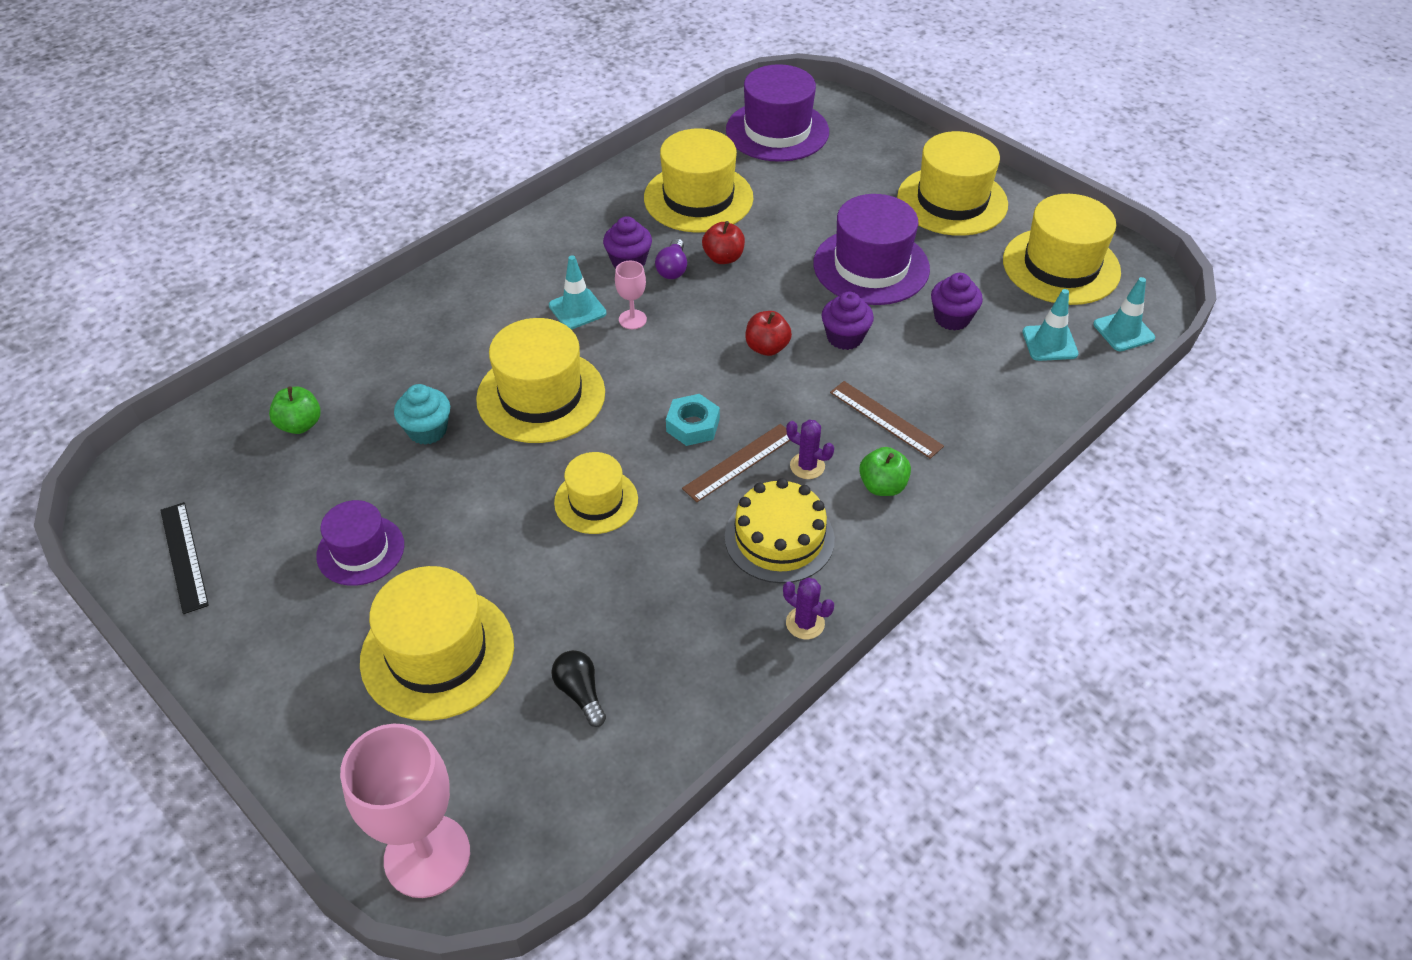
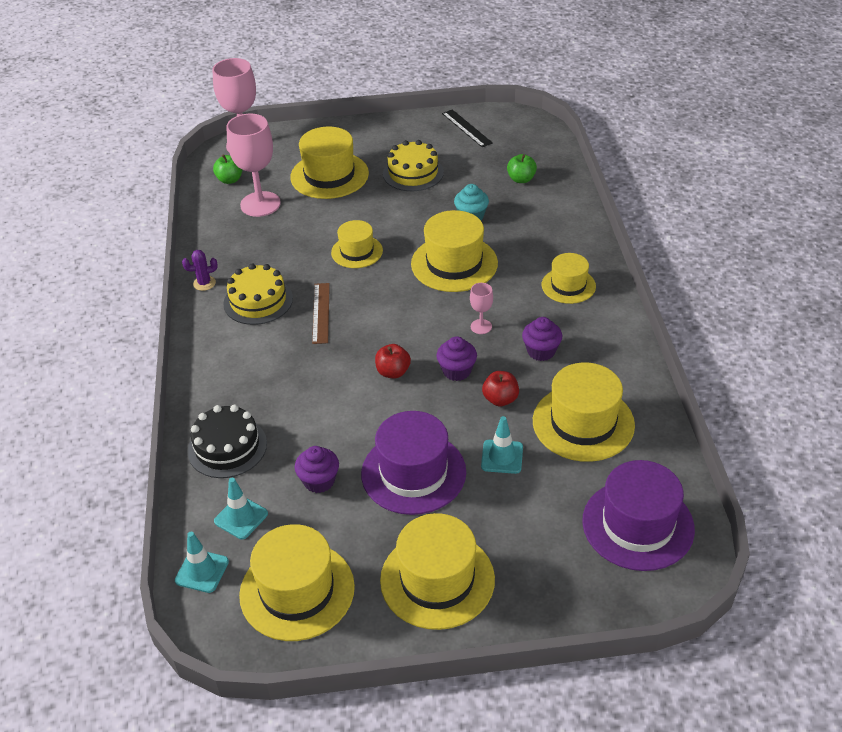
camera: 130 degrees right, 5 degrees down
(184, 556) = (466, 128): black ruler -> black ruler turned 45 degrees clockwise
(360, 550) = (413, 173): purple hat -> yellow cake
(502, 287) = (568, 285): none -> yellow hat
(577, 309) = (515, 308): turquoise traffic cone -> turquoise traffic cone (502, 457)
(580, 693) = (260, 204): black light bulb -> pink goblet
(673, 268) = (513, 368): purple light bulb -> none
(693, 425) = (367, 309): turquoise nut -> none
(807, 466) = (287, 337): purple cactus -> none
(845, 337) = (362, 413): purple cupcake -> purple cupcake (457, 371)
(882, 486) = (239, 358): green apple -> green apple (230, 180)
(885, 419) = (279, 389): brown ruler -> none
(997, 407) = (227, 447): none -> black cake

